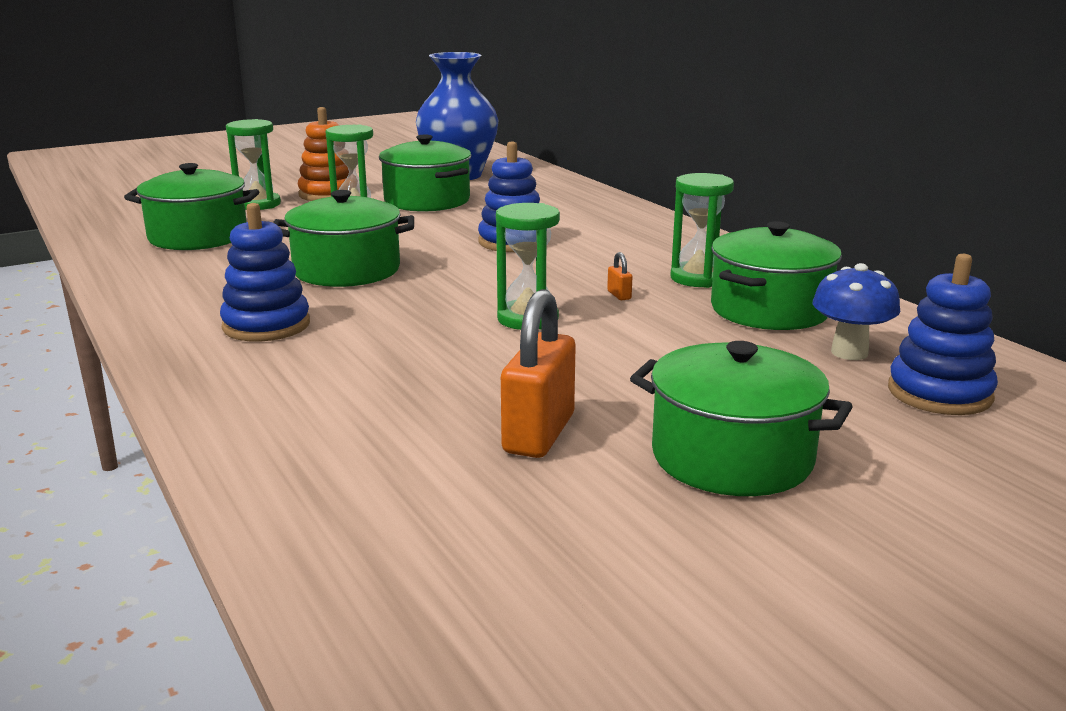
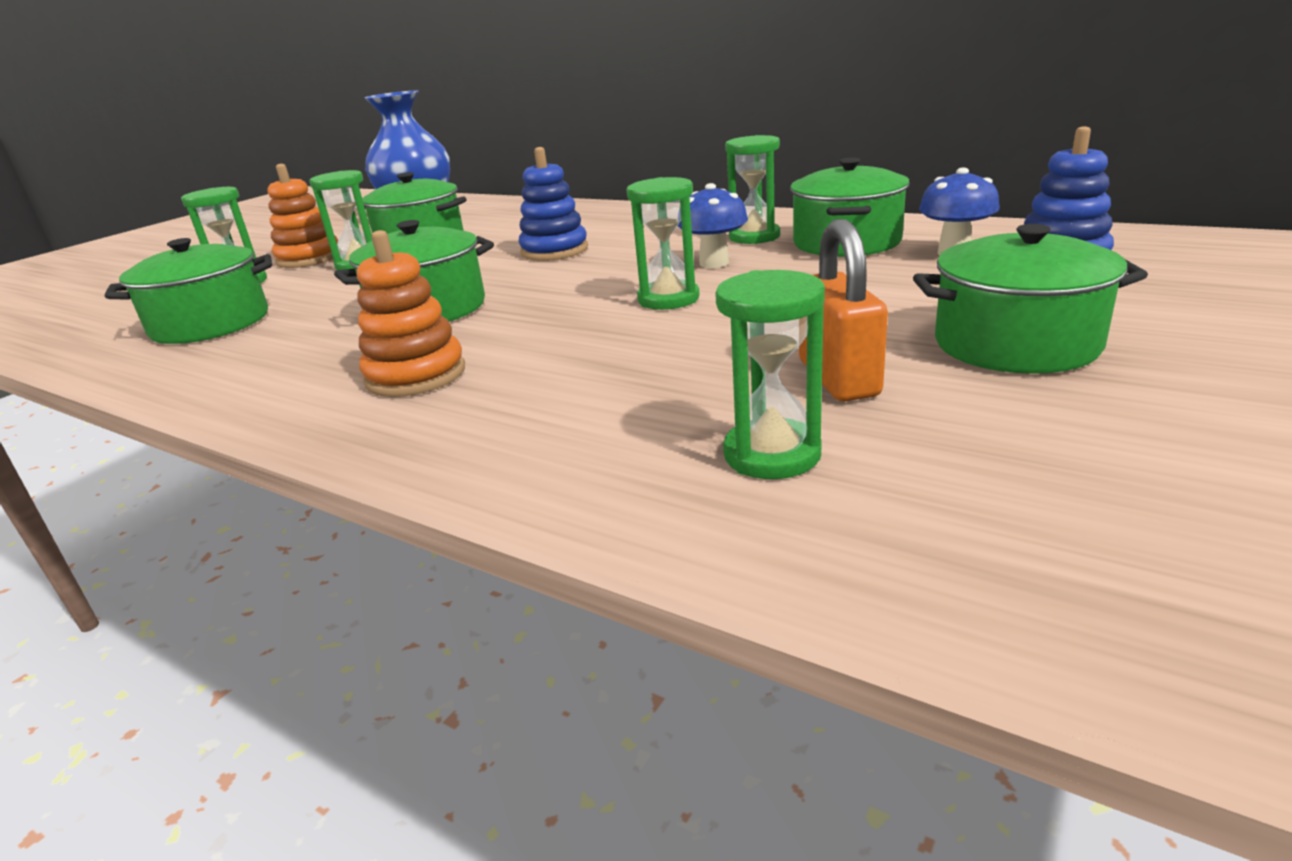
camera: 25 degrees left, 5 degrees up
(266, 325) = (416, 375): blue stacking toy -> orange stacking toy
(397, 472) = (772, 454): none -> green hourglass
(619, 295) = (714, 263): orange padlock -> blue mushroom

